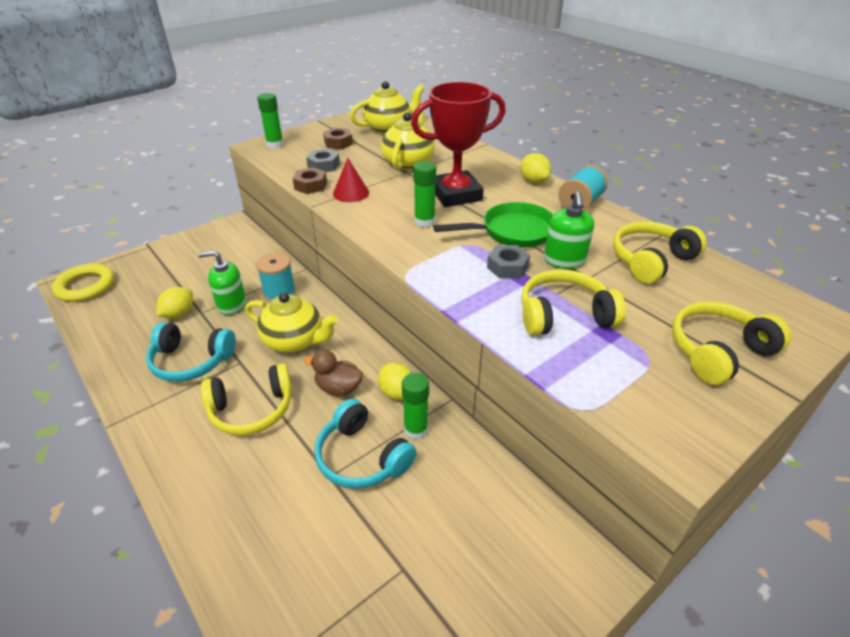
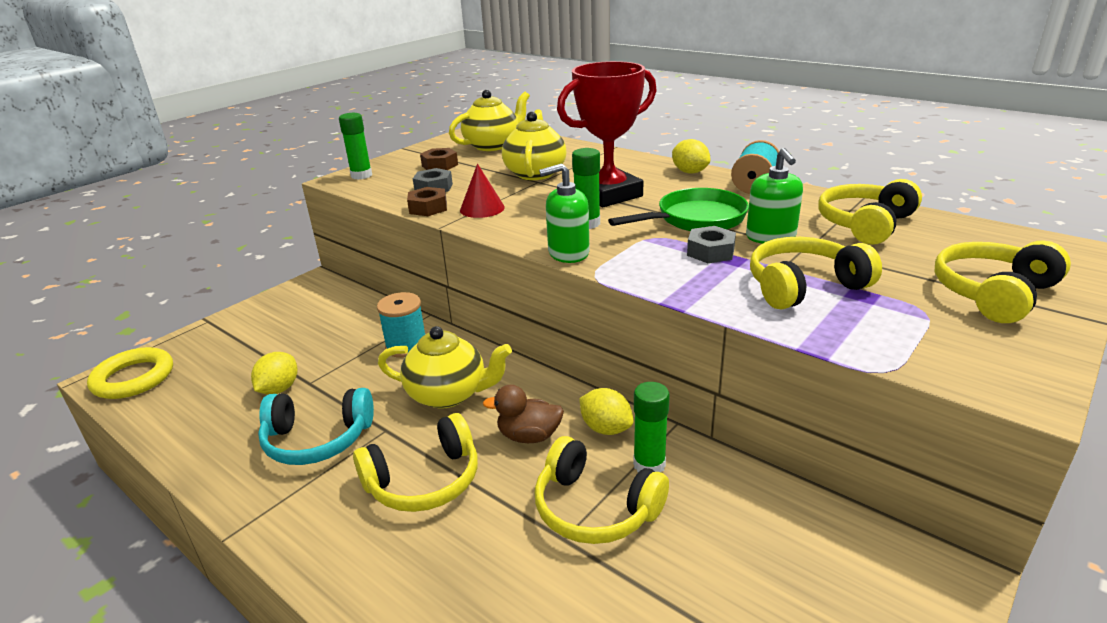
camera: 10 degrees left, 10 degrees down
(232, 305) = (347, 368): green soap dispenser -> green soap dispenser (568, 253)
(362, 457) = (595, 508): turquoise headphones -> yellow headphones

